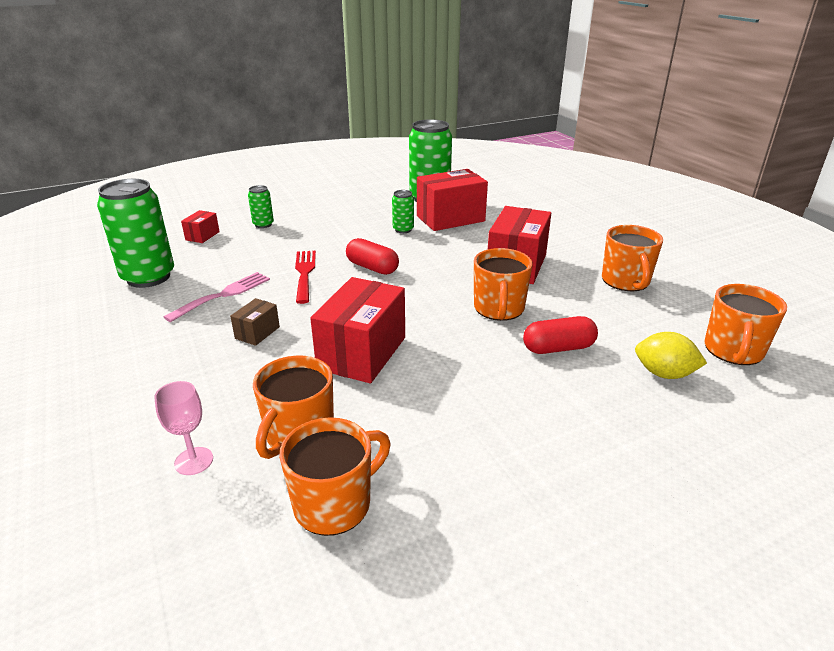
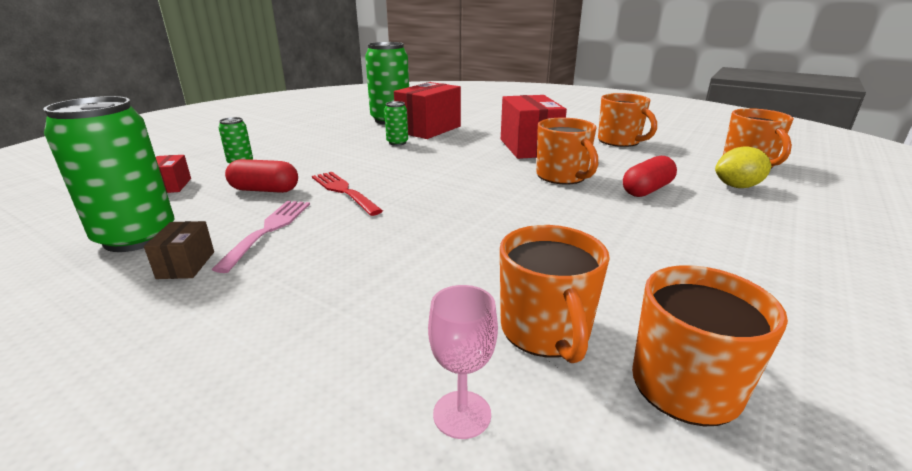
camera: 30 degrees left, 5 degrees down
(257, 333) = (359, 252): brown box -> brown box (186, 265)
(362, 353) = (498, 237): red box -> none
(372, 268) = (408, 173): red capsule -> red capsule (264, 190)

